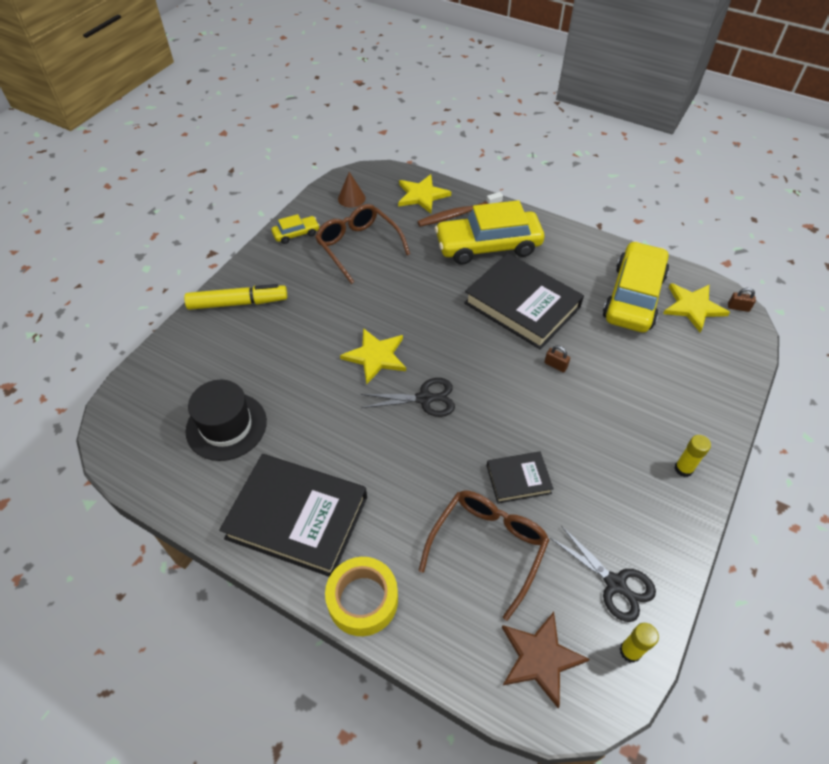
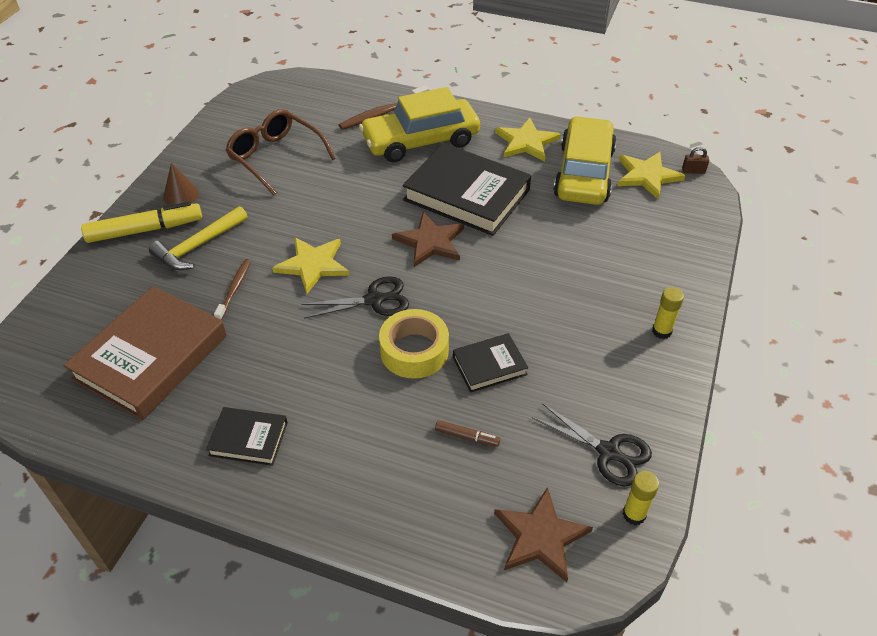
camera: 10 degrees left, 5 degrees down
(226, 426) = (151, 357): black hat -> brown book
(280, 324) = (198, 246): none -> yellow hammer
(296, 234) = (202, 152): yellow car -> none
(297, 517) = (248, 439): black book -> black book, size x0.50
(305, 371) = (234, 289): none -> brown toothbrush
(351, 198) = (260, 110): brown cone -> brown cone (181, 195)
(362, 600) = (336, 511): yellow tape -> yellow tape (414, 351)
(422, 195) = (339, 99): yellow star -> yellow star (526, 142)
(482, 348) = (430, 242): none -> brown star
(488, 547) = (467, 437): brown glasses -> brown marker
(555, 365) = (512, 249): brown padlock -> none

